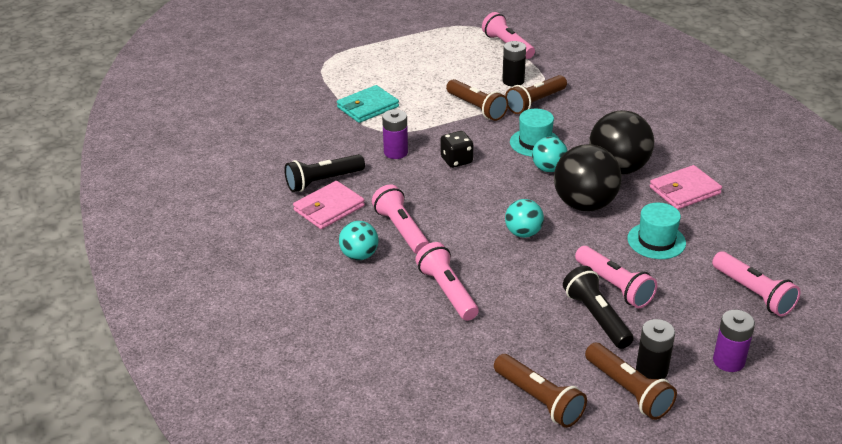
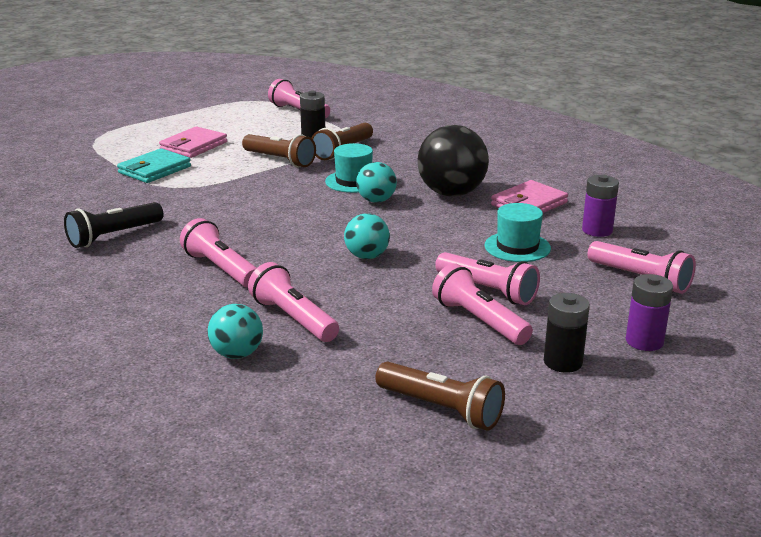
camera: 15 degrees left, 10 degrees down
(329, 208) = (126, 259): pink wallet -> pink wallet (193, 146)
(359, 255) = (174, 298): turquoise ball -> turquoise ball (237, 354)
(396, 152) = (197, 203): purple battery -> purple battery (597, 230)
(456, 160) = (270, 203): black dice -> none
(584, 204) = (427, 225): black ball -> none
(596, 317) = (479, 321): black flashlight -> pink flashlight
(628, 390) = (544, 385): brown flashlight -> none

